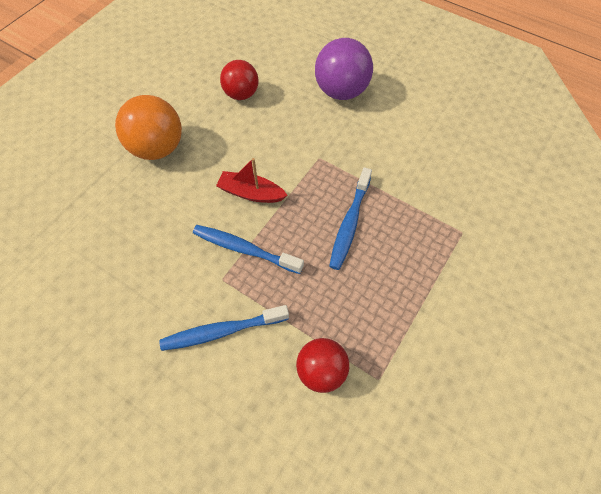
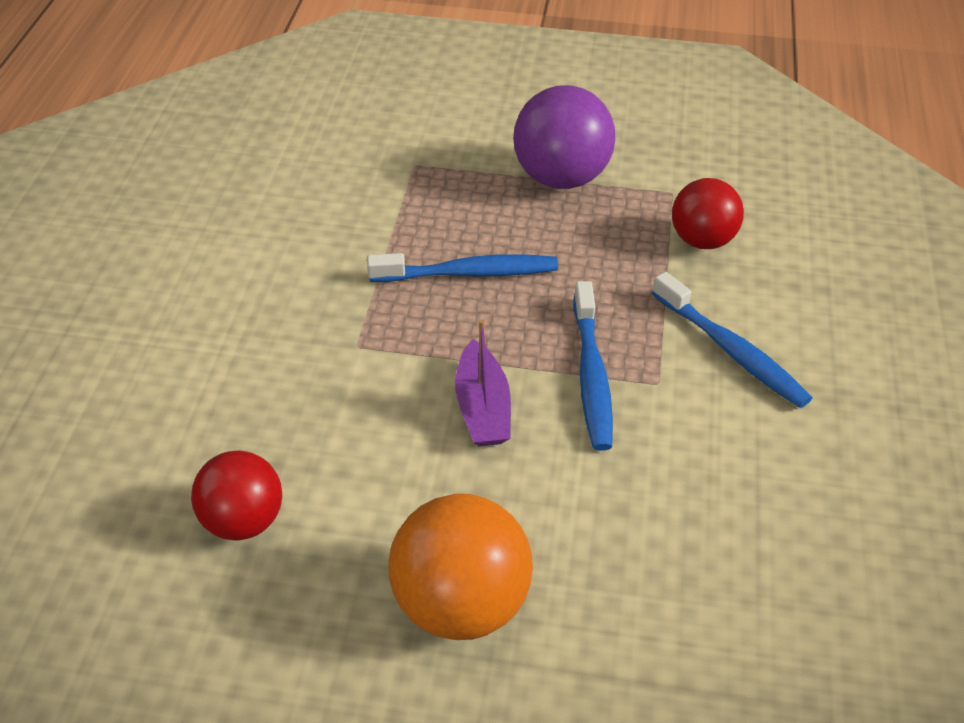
camera: 115 degrees left, 15 degrees down
(251, 193) = (482, 408): red boat -> purple boat
(341, 91) = (175, 363): purple ball -> purple ball (561, 177)

